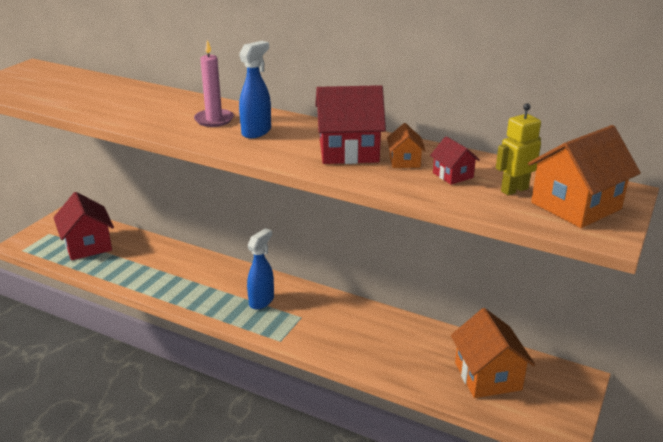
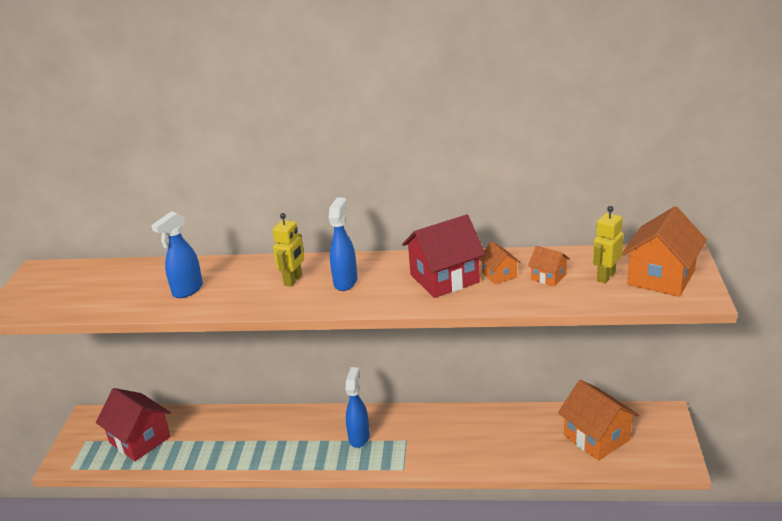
camera: 20 degrees left, 0 degrees up
(122, 106) = (187, 290): none -> blue spray bottle
(214, 120) = (293, 280): pink candle -> yellow robot
(453, 175) = (548, 277): red house -> orange house

